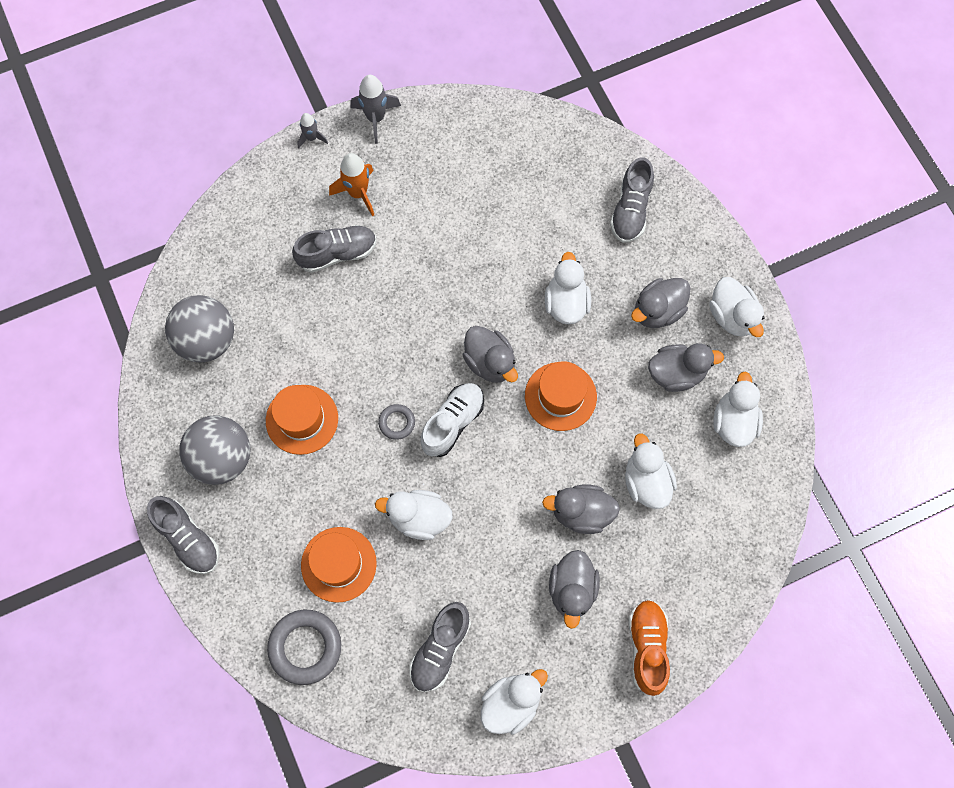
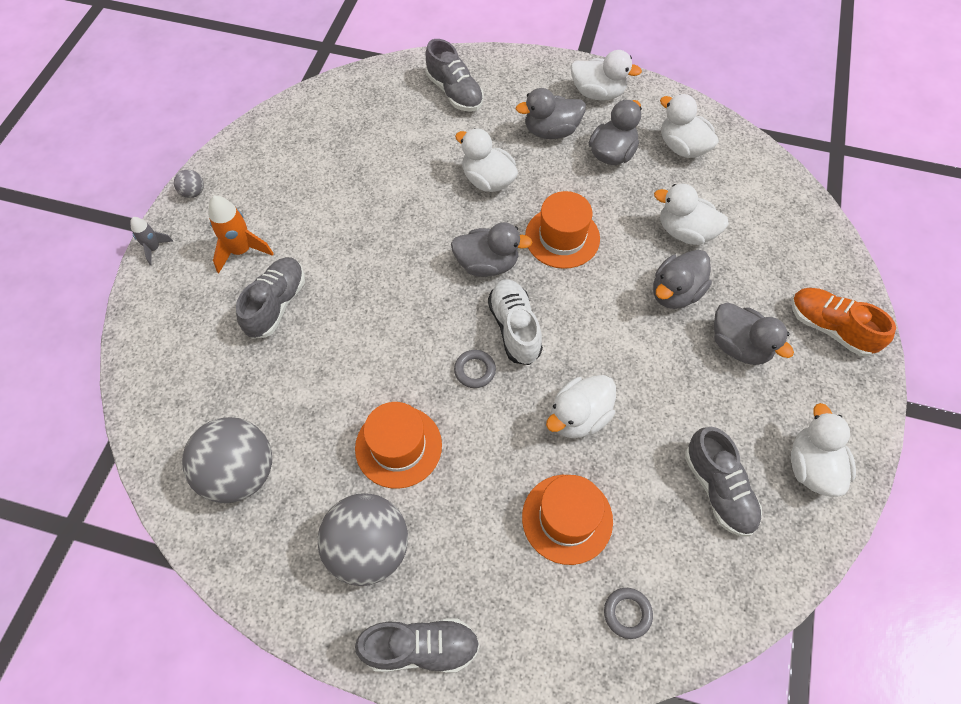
camera: 50 degrees left, 10 degrees down
(305, 647) = (627, 613): grey ring -> grey ring, size x0.53
(376, 118) = (193, 192): grey rocket -> grey ball
(657, 311) = (551, 131): grey duck -> grey duck turned 75 degrees clockwise

